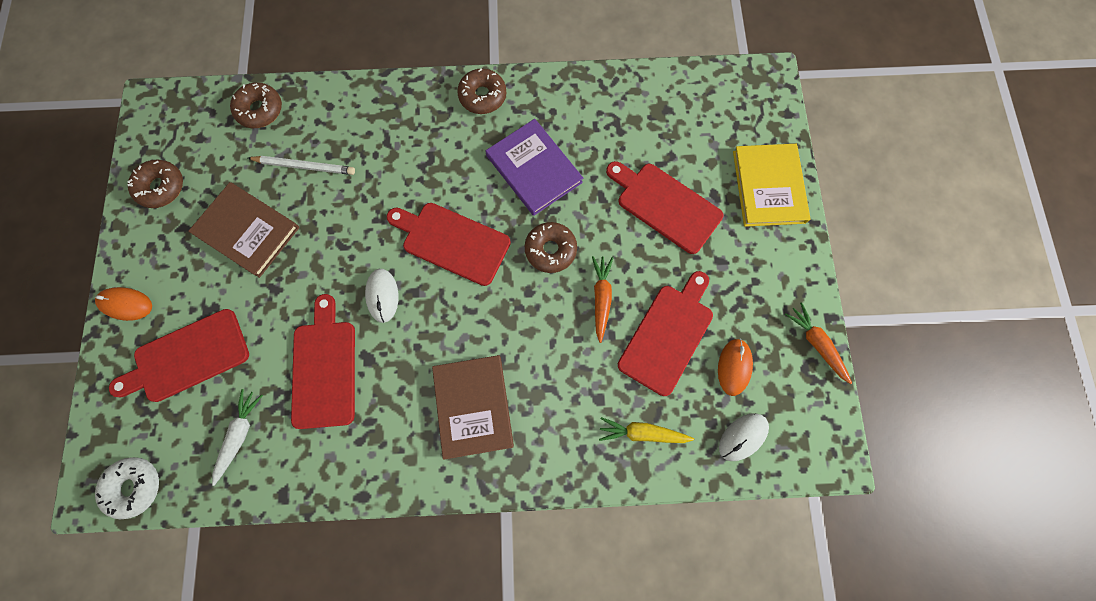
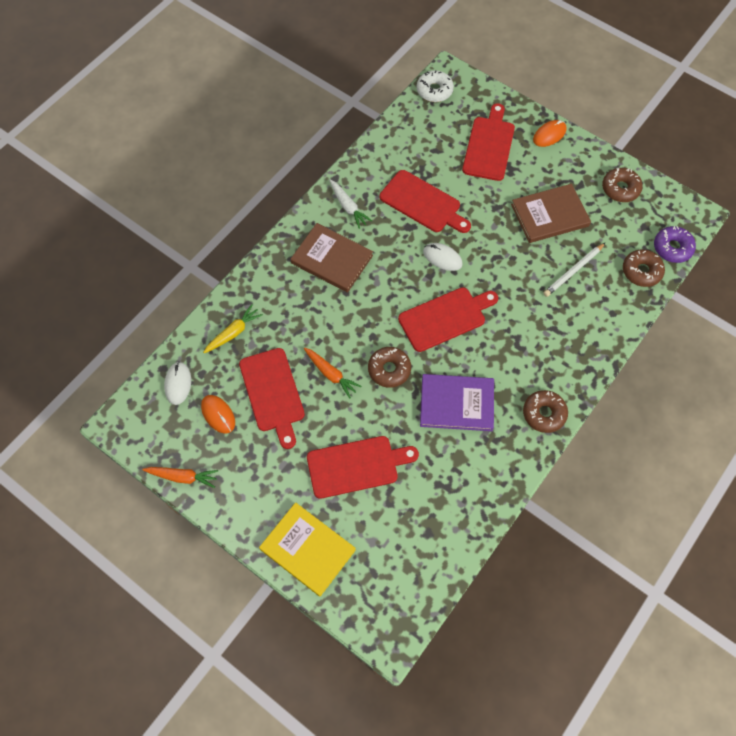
camera: 130 degrees right, 10 degrees down
(210, 100) = (672, 248): none -> purple donut
(240, 435) = (420, 146): white carrot -> white carrot (348, 207)

